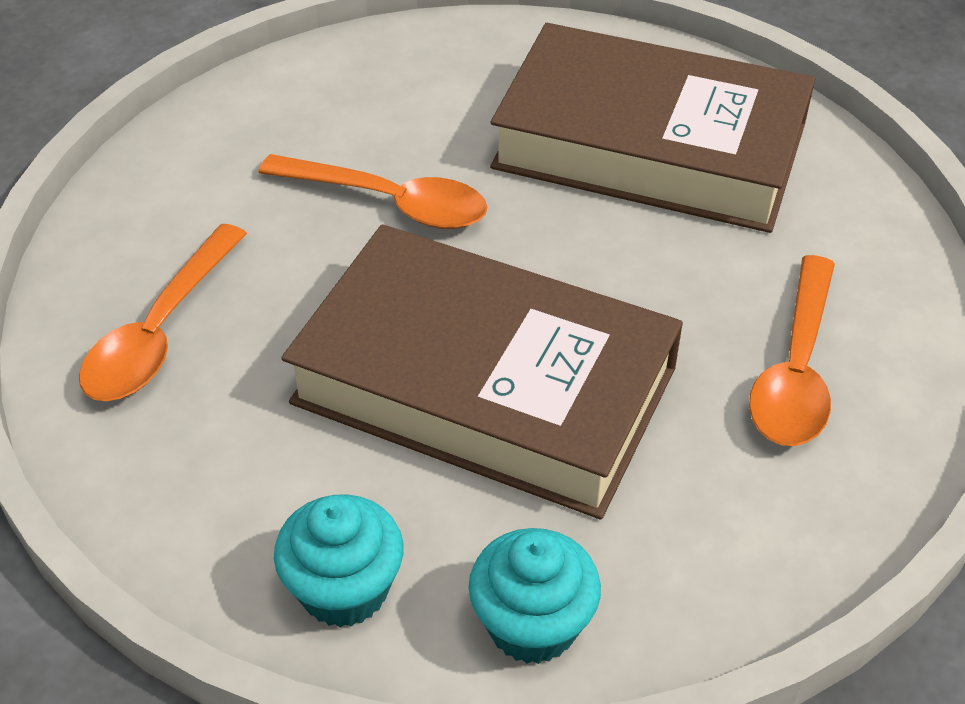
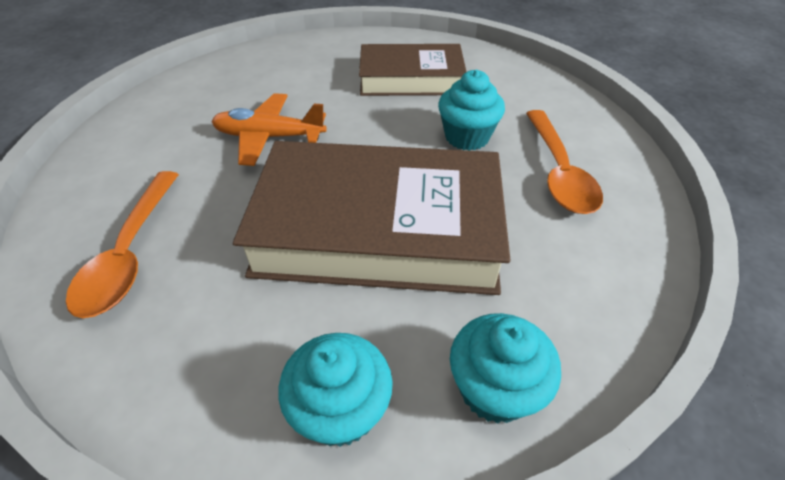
camera: 20 degrees left, 0 degrees up
(388, 202) = (269, 137): orange spoon -> orange plane
(650, 145) = (411, 78): brown book -> brown book, size x0.61
(685, 275) = (467, 137): none -> turquoise cupcake

